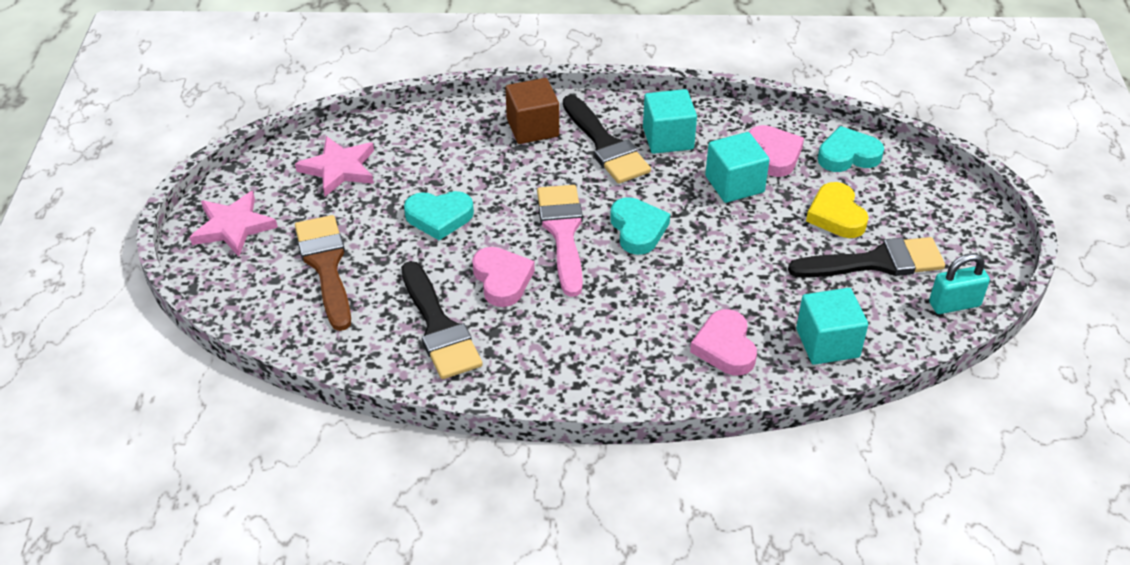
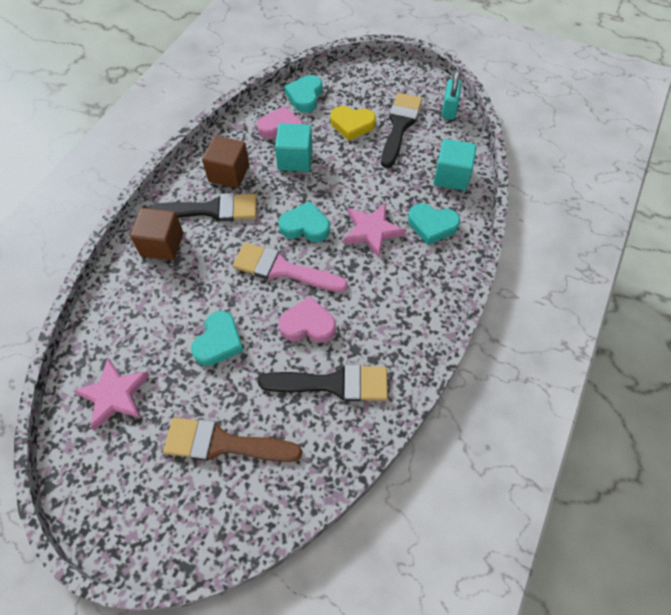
camera: 65 degrees left, 15 degrees up
(233, 227) = (130, 507): pink star -> pink star (372, 231)
(668, 138) = (229, 173): turquoise cube -> brown cube
(725, 347) = (432, 225): pink heart -> turquoise heart

